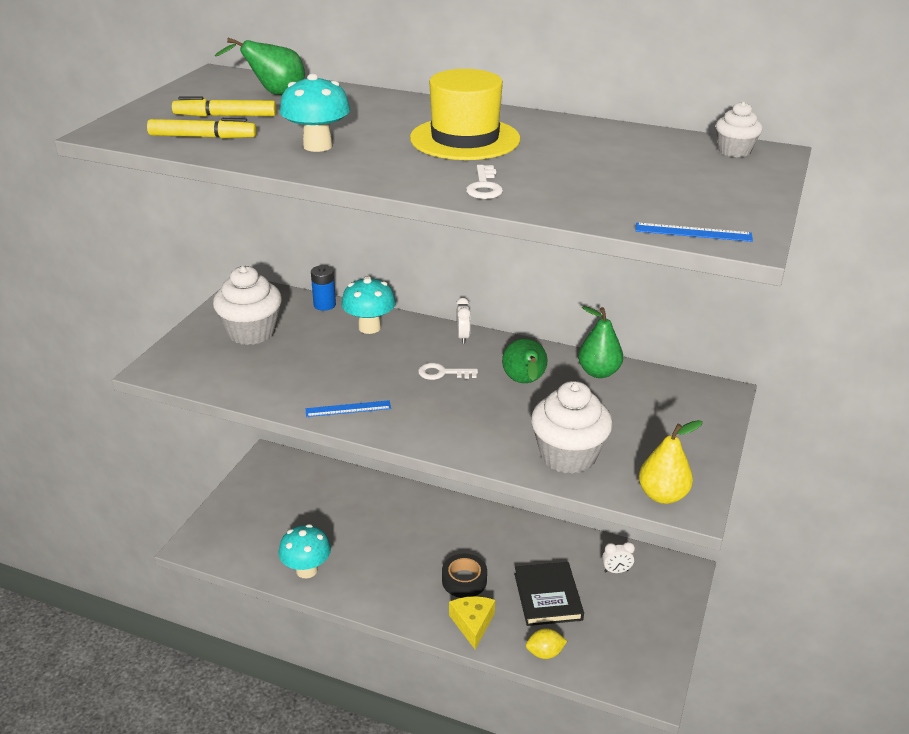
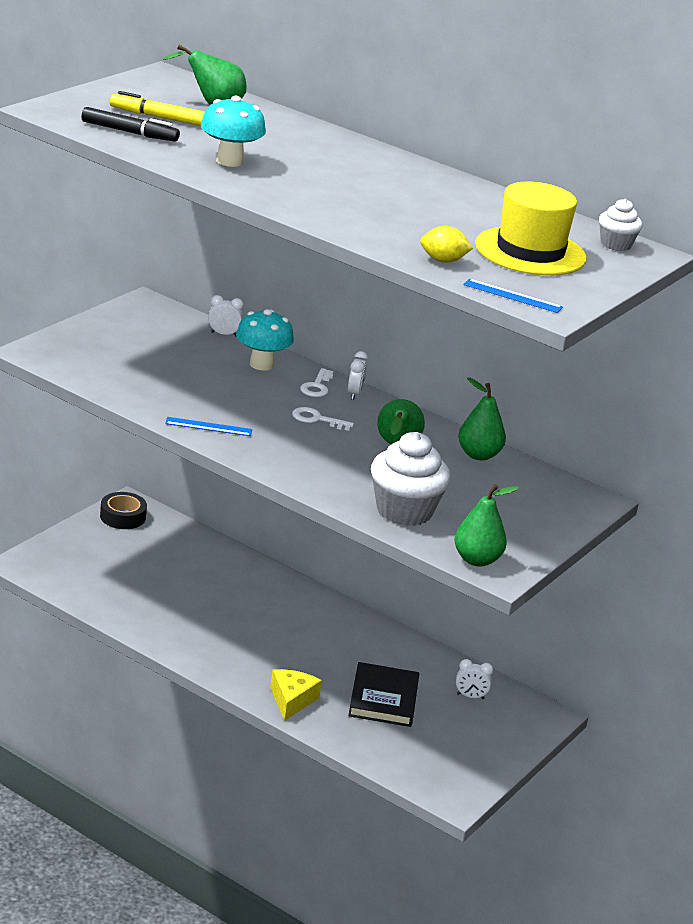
camera: 10 degrees right, 5 degrees down
(203, 137) = (129, 132): yellow marker -> black marker
(251, 332) = (139, 342): white cupcake -> none
(307, 570) = (136, 614): turquoise mushroom -> none
(324, 305) = (224, 334): blue battery -> white clock
(464, 580) = (299, 663): black tape -> black tape (122, 517)
(465, 139) = (369, 182): yellow hat -> yellow hat (530, 251)
(484, 186) = (358, 225): white key -> white key (317, 386)
(545, 653) = (356, 742): yellow lemon -> yellow lemon (443, 261)
(662, 495) = (476, 560): yellow pear -> green pear

